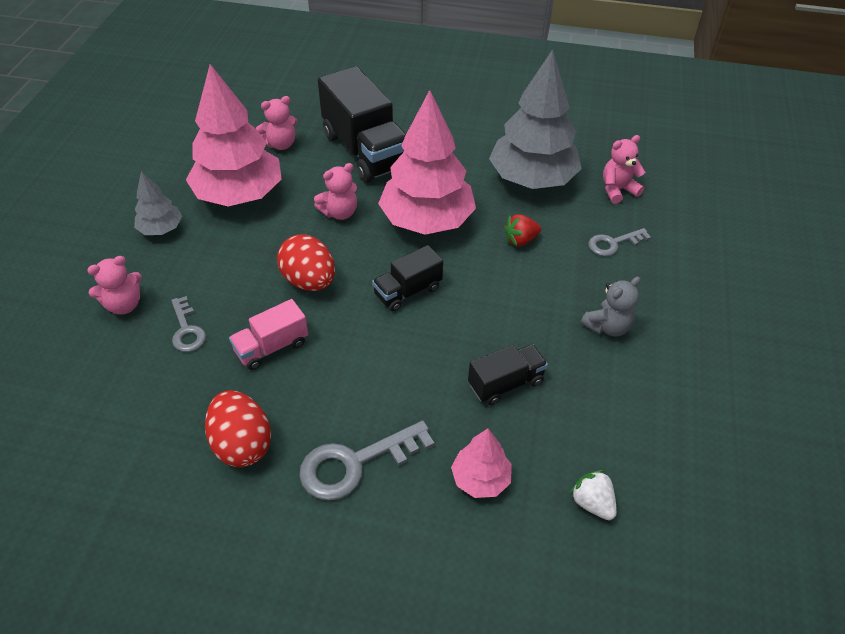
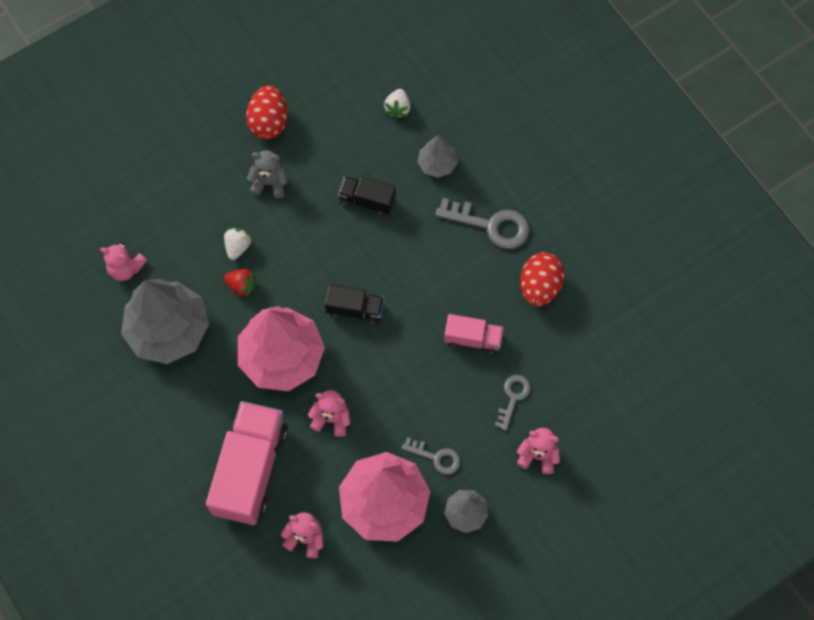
camera: 135 degrees left, 20 degrees up
(309, 281) = (407, 372): red egg -> red egg (269, 122)
(365, 151) = (250, 470): black truck -> pink truck
(480, 479) = (437, 164): pink tree -> grey tree
(562, 262) = (238, 247): none -> white strawberry
(613, 243) = (188, 231): grey key -> grey key (436, 457)

